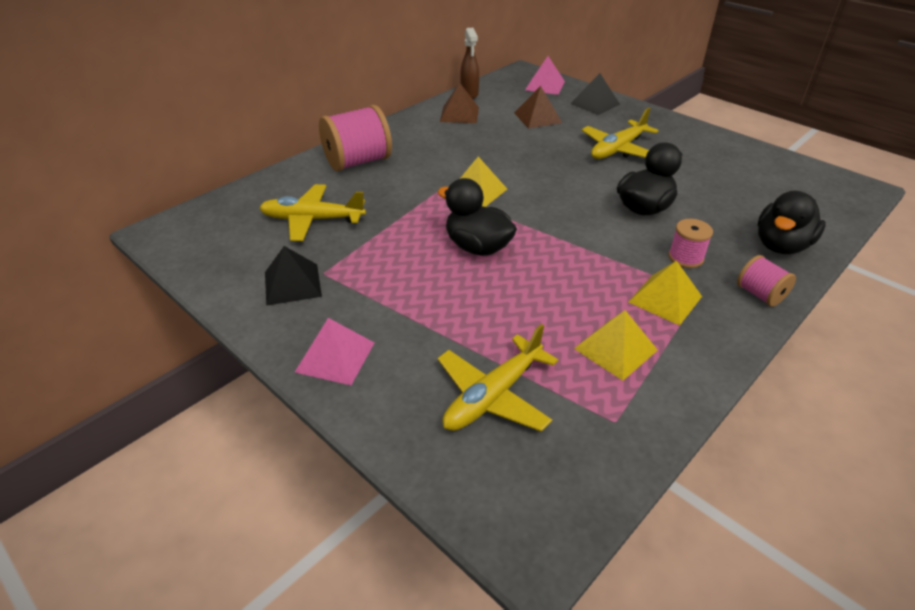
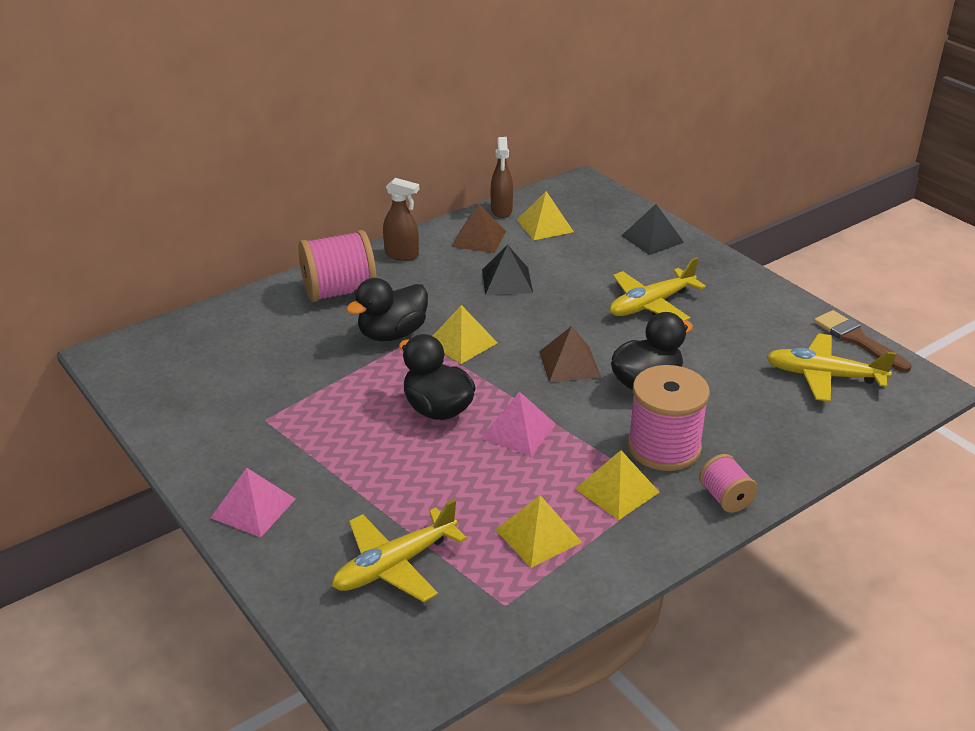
camera: 10 degrees right, 5 degrees down
(292, 284) = (230, 428): black pyramid -> black pyramid (507, 281)
(312, 220) = (270, 358): yellow plane -> yellow plane (823, 376)
(401, 131) = (402, 255): none -> brown spray bottle
(508, 101) = (545, 225): none -> yellow pyramid
(537, 117) = (572, 252): brown pyramid -> brown pyramid (569, 364)
(545, 85) = (601, 207): pink pyramid -> pink pyramid (518, 431)
(685, 258) = (664, 447): pink spool -> pink spool, size x1.88
(781, 245) = (783, 446): black duck -> black duck (392, 334)
(788, 160) = (857, 340): none -> brown brush

